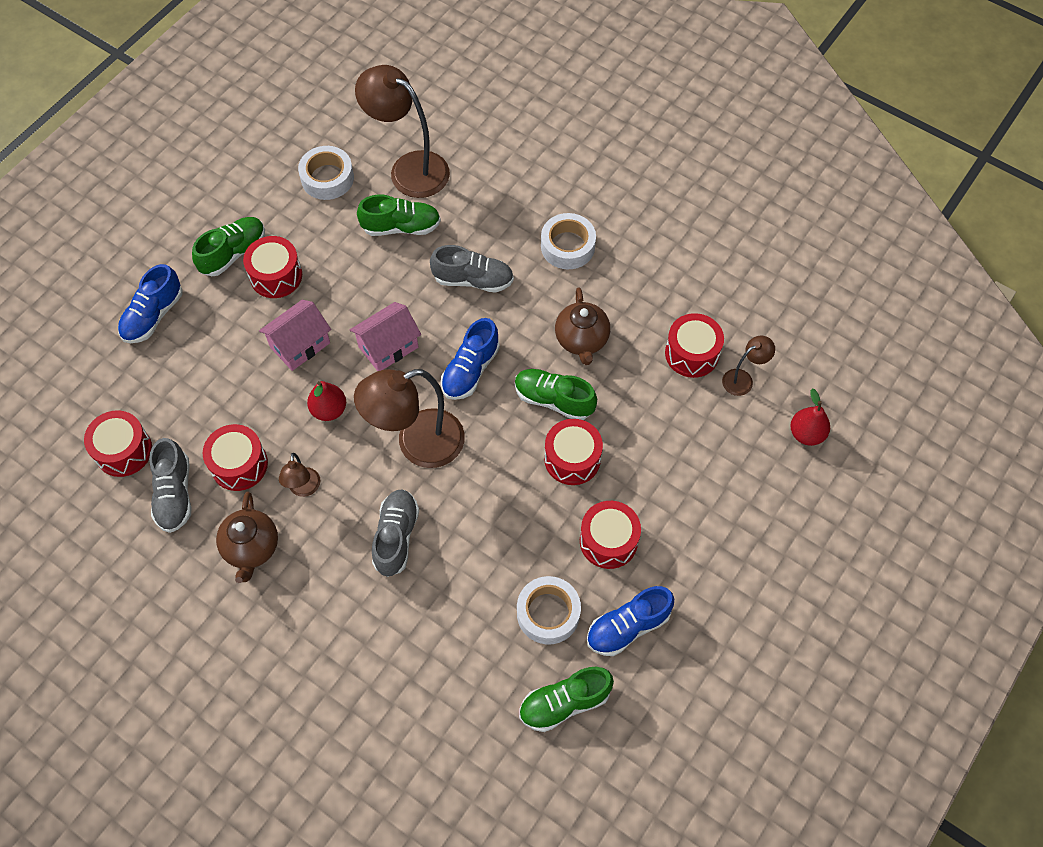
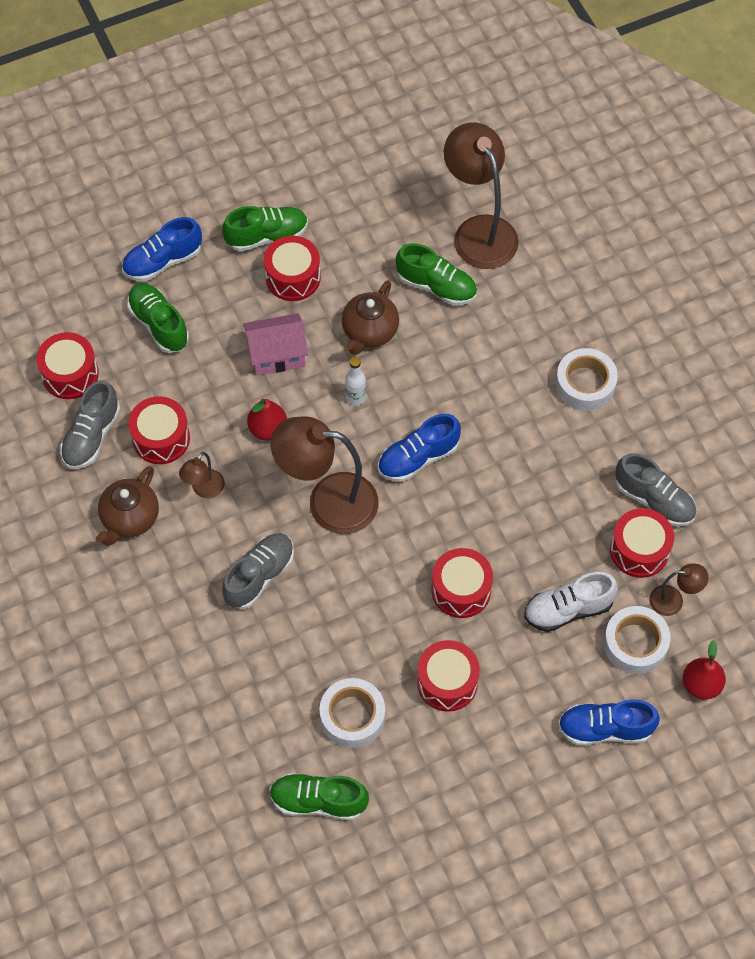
camera: 30 degrees right, 0 degrees up
(327, 178) = (395, 203): white tape -> white tape (635, 644)
(388, 347) = (355, 397): pink house -> white bottle
(473, 280) = (473, 372): grey shoe -> grey shoe (654, 500)
(554, 400) = (478, 526): green shoe -> green shoe (159, 324)
(582, 340) = (540, 483): brown teapot -> brown teapot (369, 332)
(628, 627) = (416, 767): blue shoe -> blue shoe (605, 729)
(667, 429) = (568, 609): none -> white shoe

